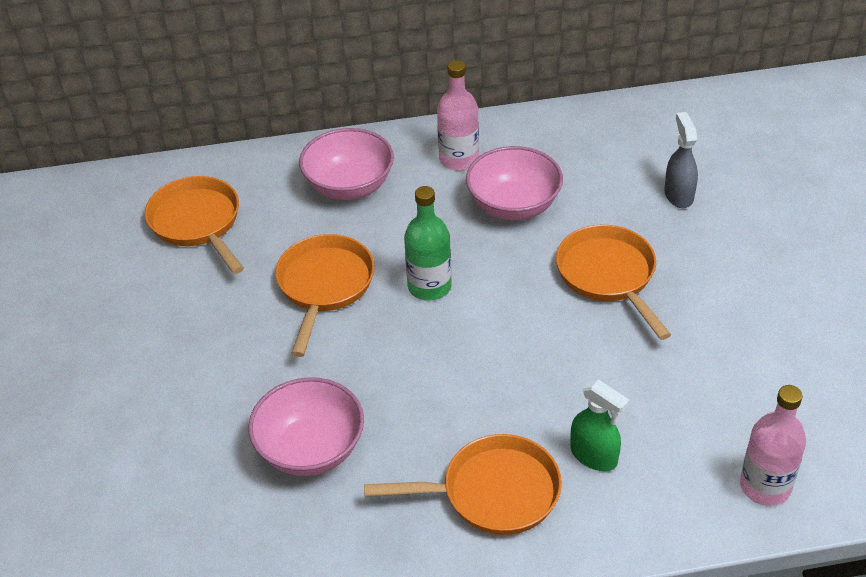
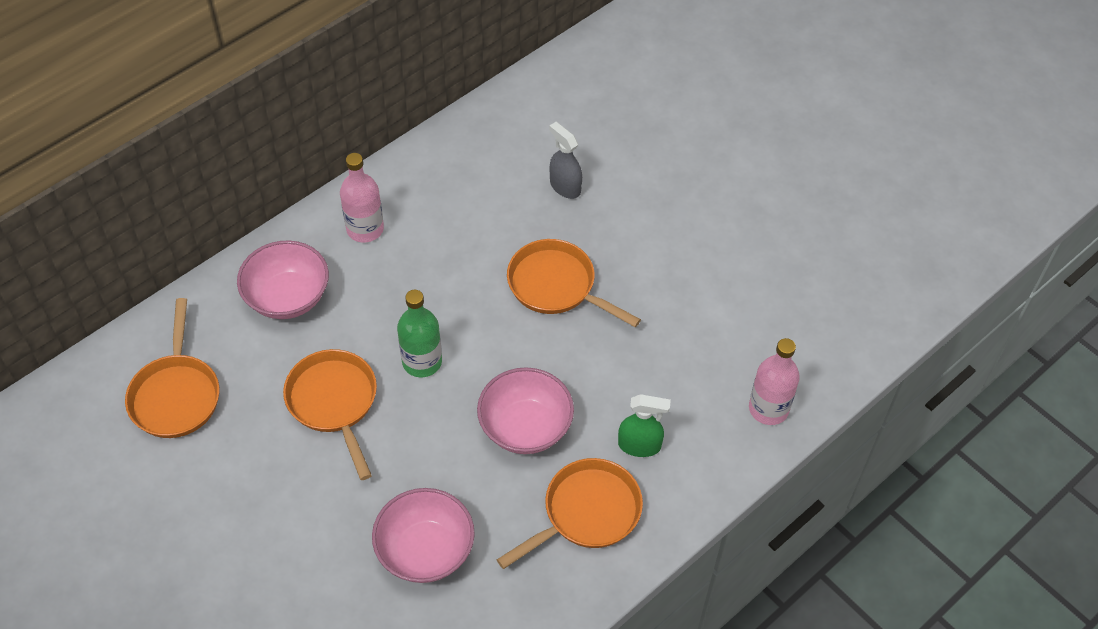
camera: 35 degrees left, 10 degrees up
(197, 223) = (176, 395): orange pan -> orange pan turned 120 degrees counterclockwise
(513, 205) = (441, 254): pink bowl -> pink bowl (525, 427)

